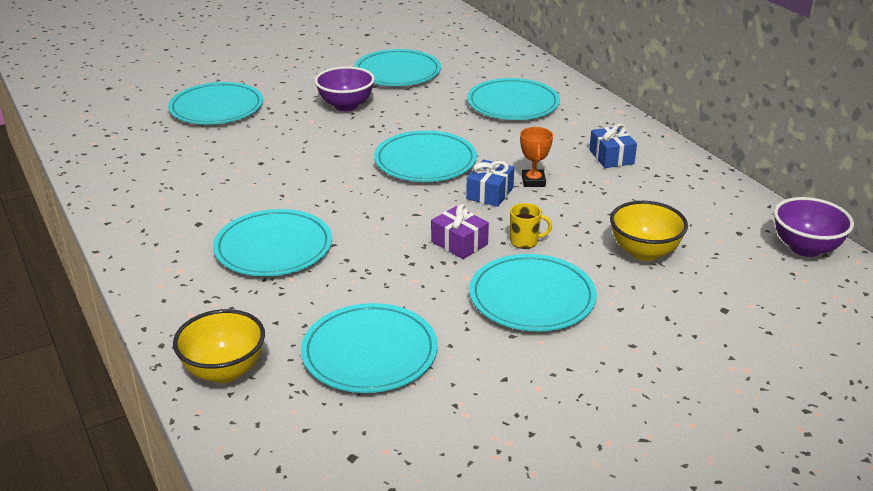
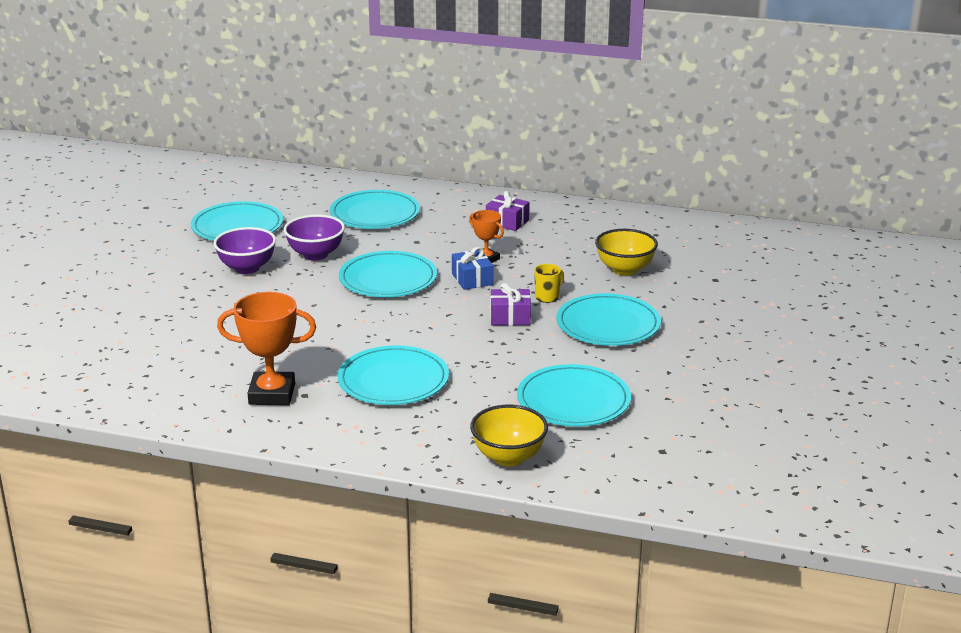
camera: 45 degrees left, 5 degrees down
(181, 210) = (272, 394): none -> orange trophy
(216, 108) = (135, 316): turquoise plate -> none
(611, 157) = (507, 222): blue gift -> purple gift
(805, 248) = (702, 227): purple bowl -> purple bowl (315, 255)

